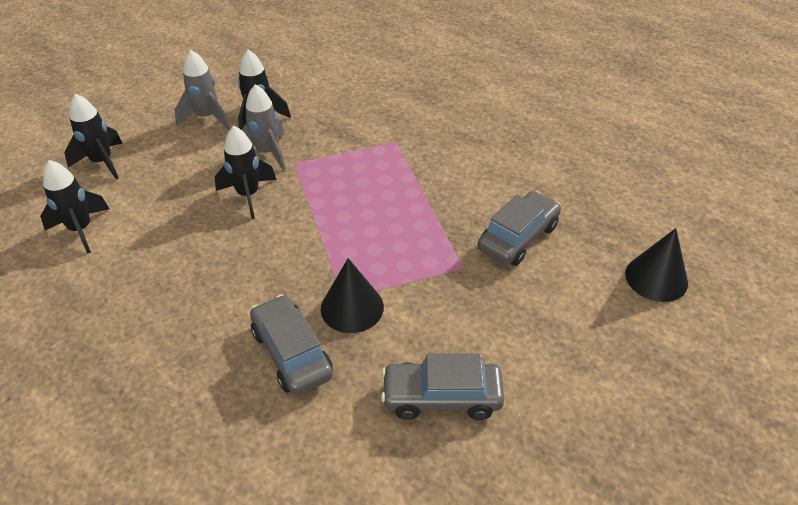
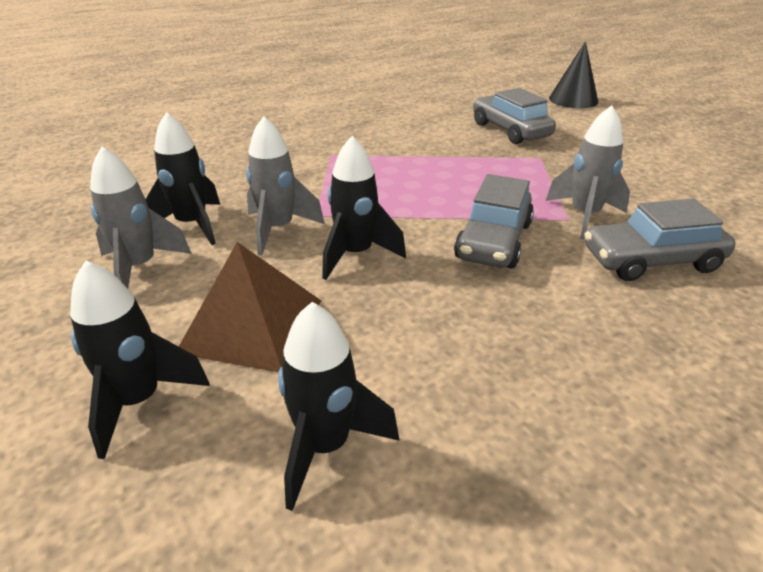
camera: 70 degrees left, 10 degrees down
(165, 177) = (252, 325): none -> brown pyramid
(352, 307) = (584, 216): black cone -> grey rocket
(442, 397) = (704, 193): grey car -> grey car (494, 241)

